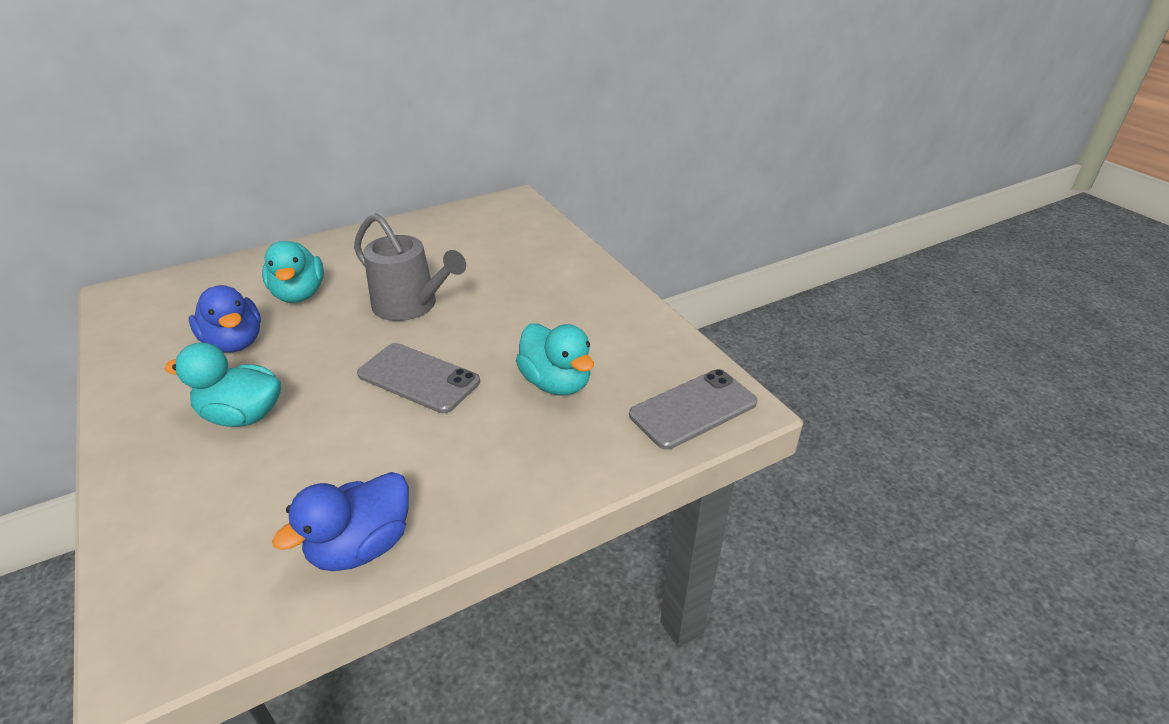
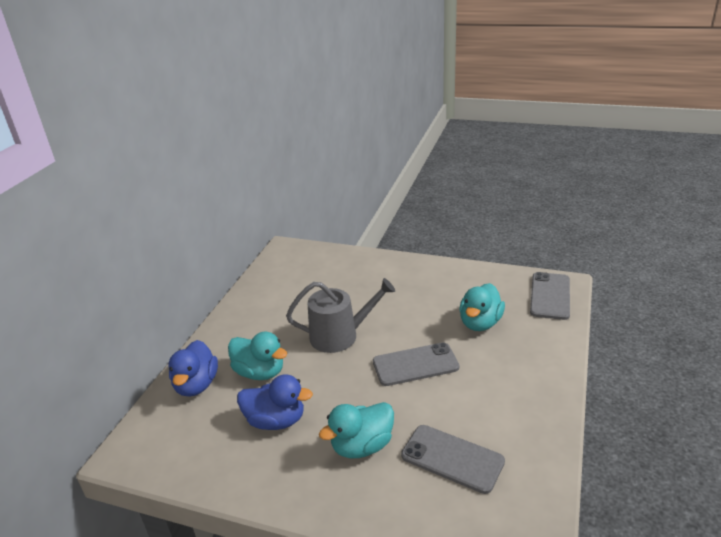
camera: 40 degrees left, 5 degrees down
(277, 492) = (452, 458): none -> grey phone
(361, 546) = (530, 444): blue duck -> blue duck (196, 385)
(556, 383) = (480, 323): turquoise duck -> turquoise duck turned 105 degrees clockwise

